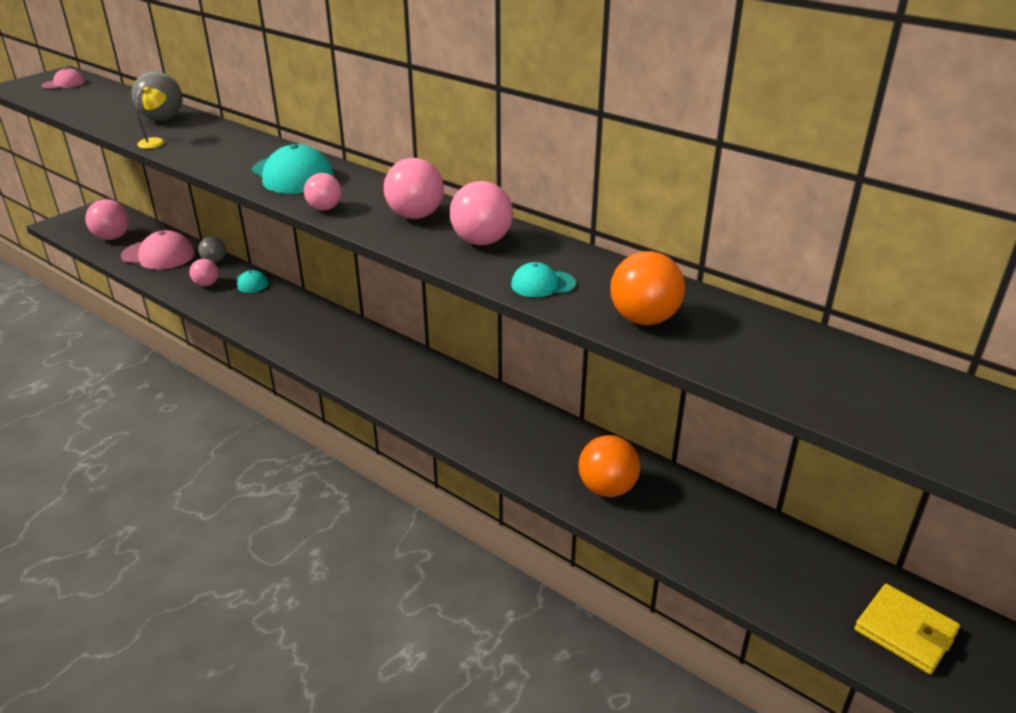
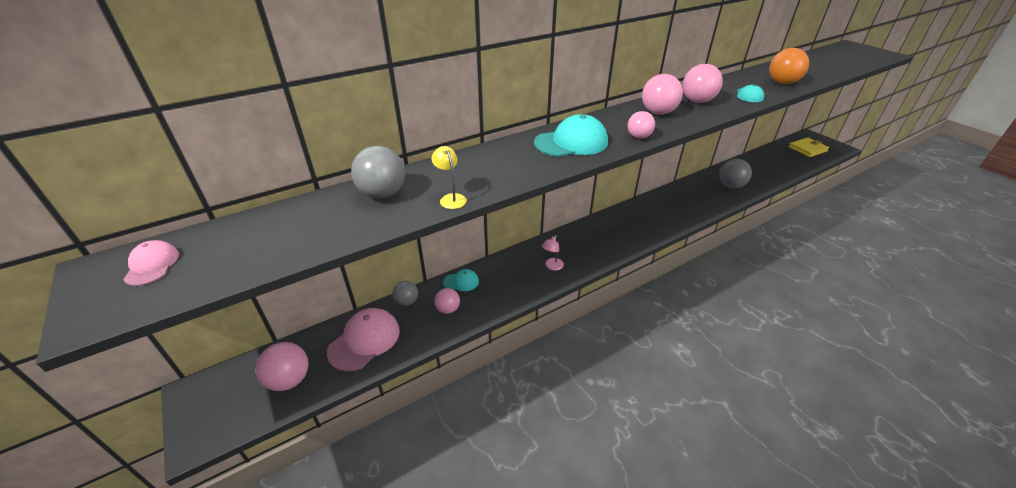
camera: 70 degrees left, 5 degrees up
(294, 332) = (552, 266): none -> pink lamp
(607, 488) = (730, 186): orange ball -> grey ball

